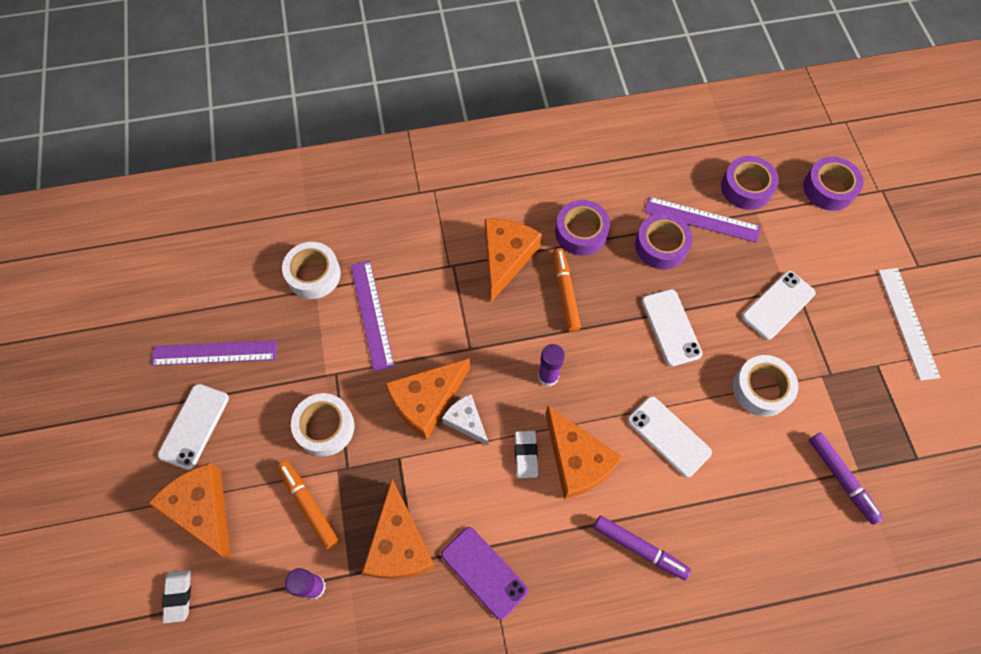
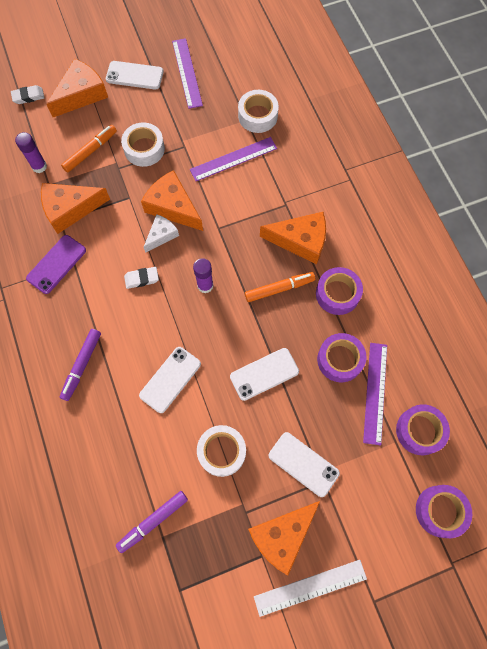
camera: 80 degrees right, 5 degrees up
(577, 460) = (142, 314): orange cheese -> orange cheese (282, 535)

